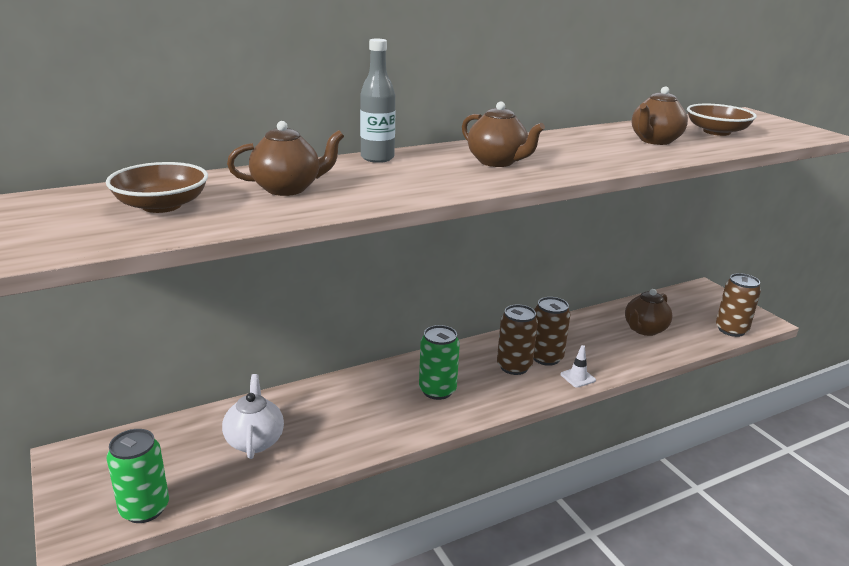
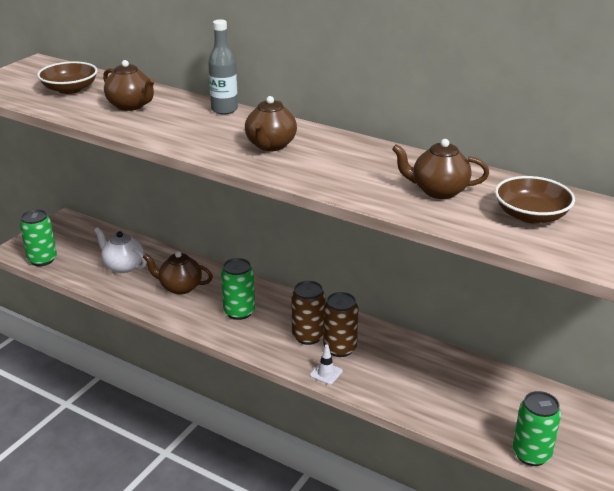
camera: 60 degrees right, 5 degrees up
(255, 441) = (123, 266): white teapot -> white teapot turned 105 degrees counterclockwise
(644, 329) = (457, 393): brown teapot -> brown teapot (180, 287)
(731, 330) = (531, 454): brown can -> green can

